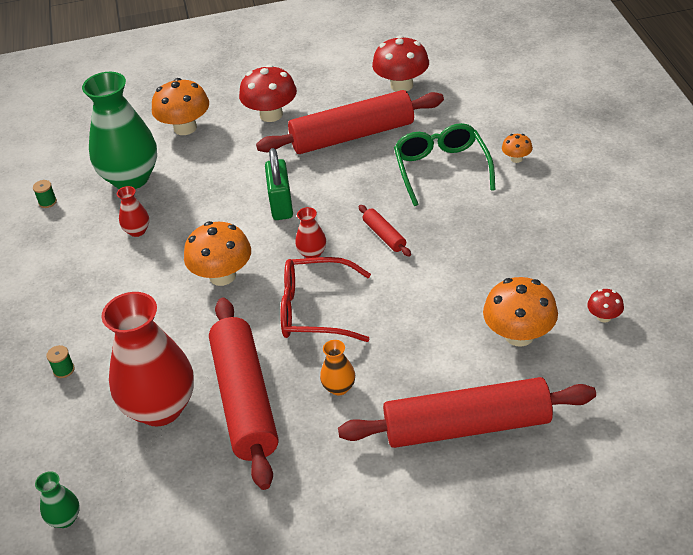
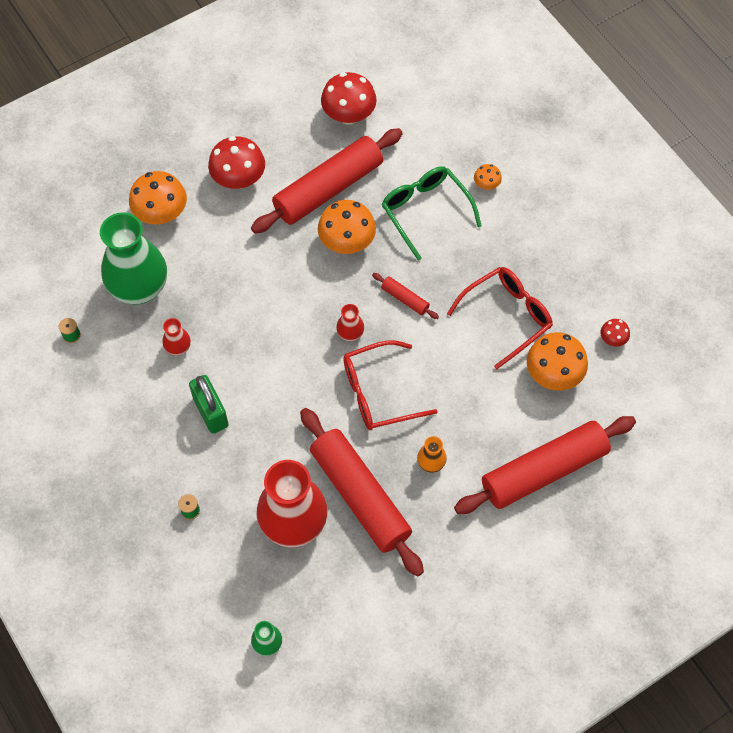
camera: 25 degrees left, 20 degrees up
(222, 276) = (281, 377): orange mushroom -> orange mushroom (347, 242)
(281, 205) = (298, 286): green padlock -> green padlock (210, 412)
(488, 272) = (507, 317): none -> red glasses

